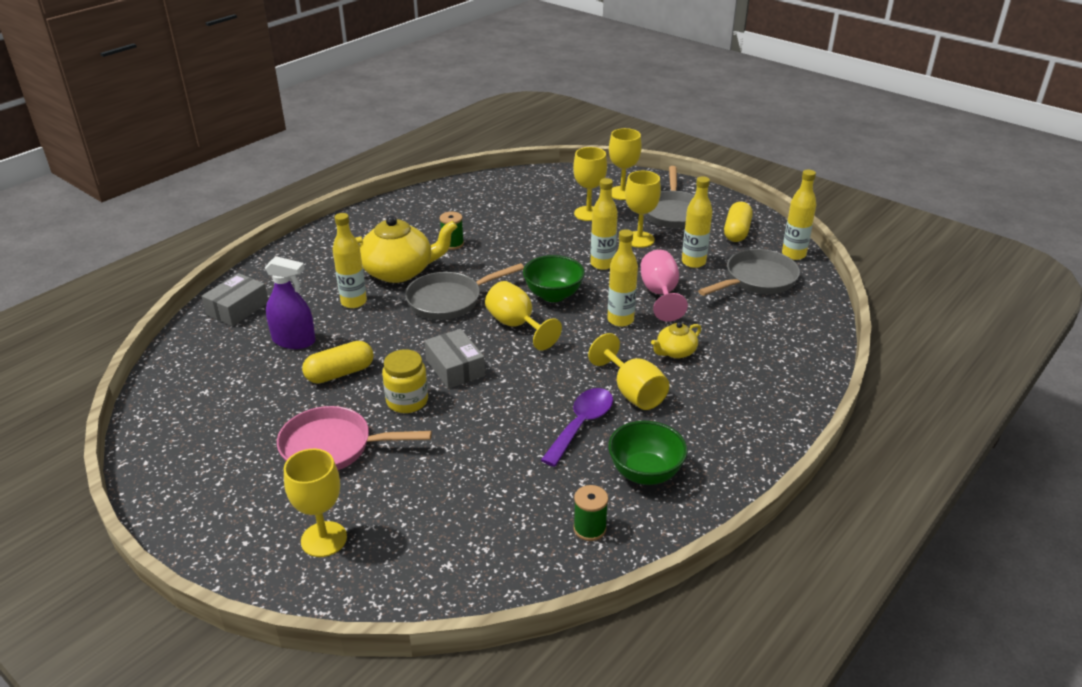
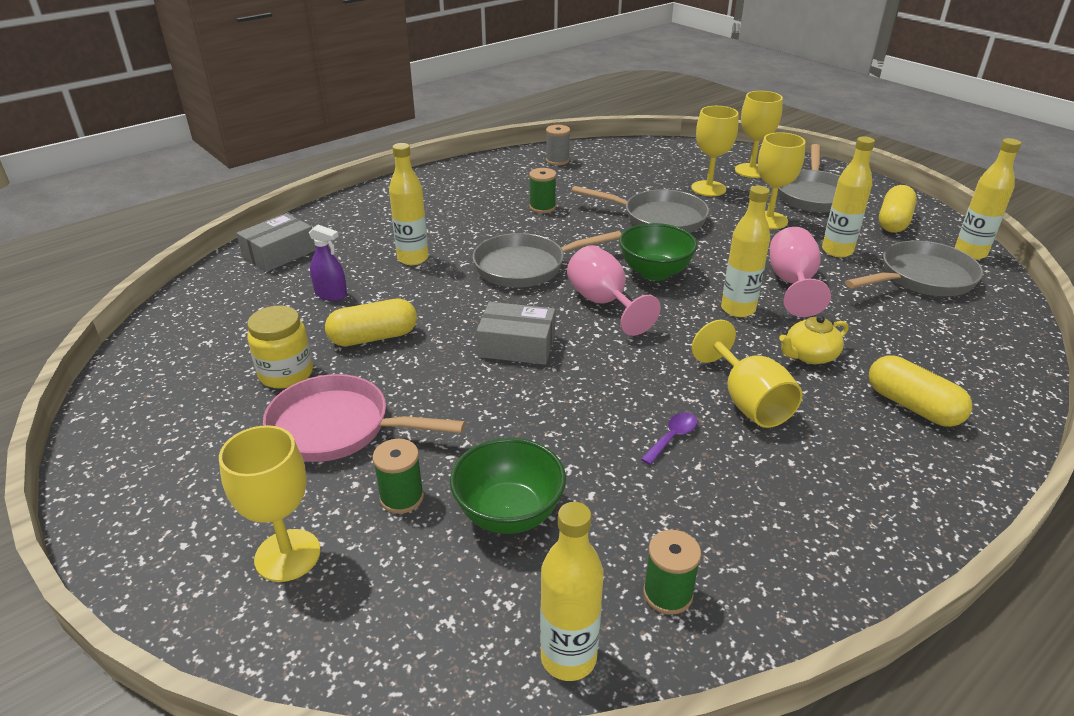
camera: 10 degrees right, 0 degrees up
(294, 341) = (331, 294): purple spray bottle -> purple spray bottle, size x0.65
(395, 490) = (402, 497): none -> green spool
(399, 271) = (474, 231): yellow teapot -> none
(407, 401) = (447, 380): yellow jar -> yellow jar (286, 373)
(455, 368) = (517, 345): grey box -> grey box turned 60 degrees counterclockwise
(457, 197) = (557, 160): none -> grey spool
(517, 325) = (604, 303): yellow goblet -> pink goblet
(550, 246) = (659, 218): none -> grey pan
(581, 424) = (672, 437): purple spoon -> purple spoon, size x0.52
(602, 264) = (720, 243): yellow bottle -> yellow bottle (568, 658)
(645, 473) = (758, 518): green bowl -> green bowl (509, 513)
(748, 382) = (912, 406): none -> yellow capsule

